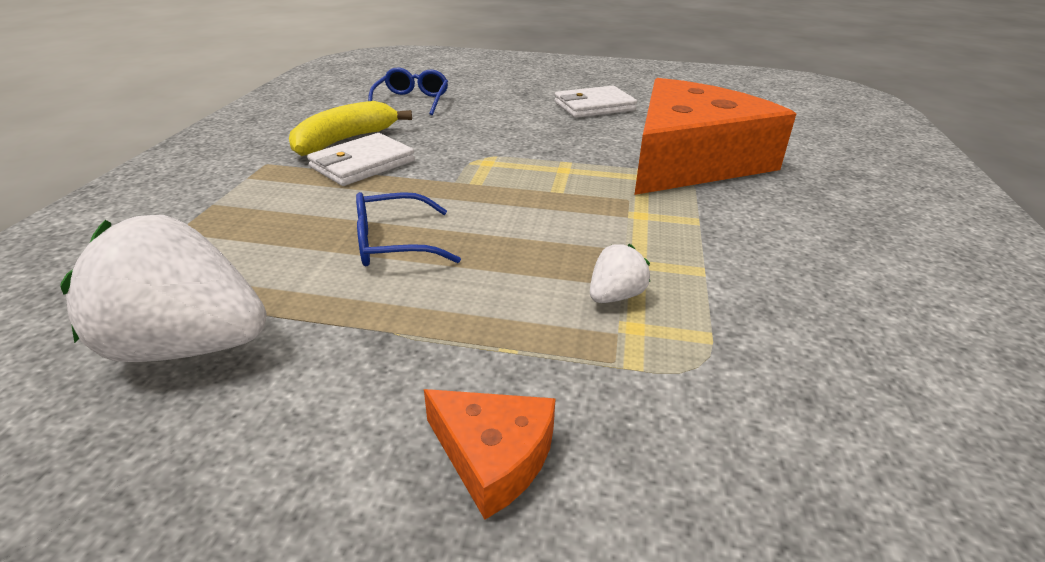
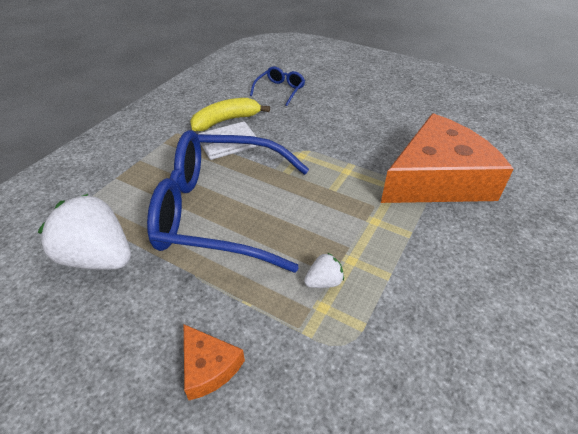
camera: 20 degrees right, 10 degrees up
(393, 243) = (219, 211): blue glasses -> blue glasses, size x2.41
(594, 106) = (398, 114): white wallet -> none

